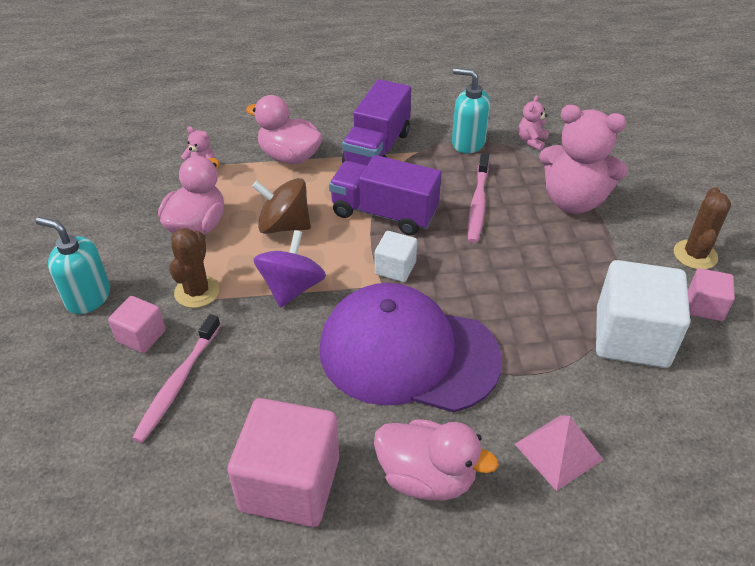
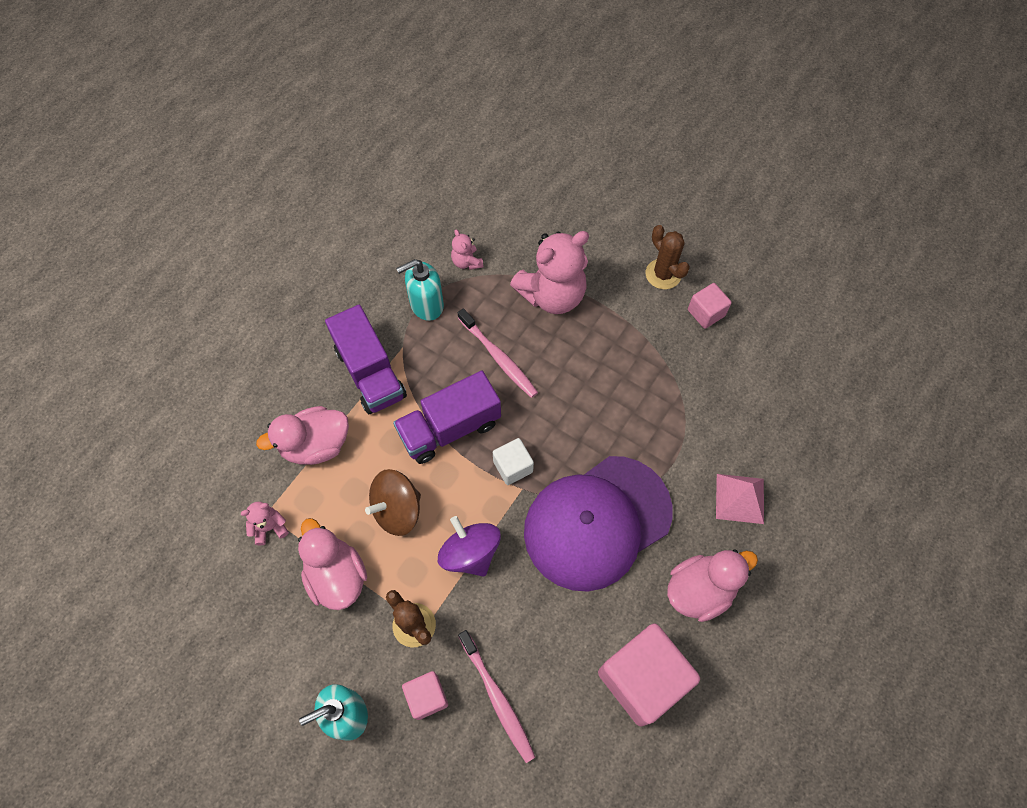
camera: 50 degrees left, 20 degrees up
(631, 337) = (694, 377): white cube -> none

